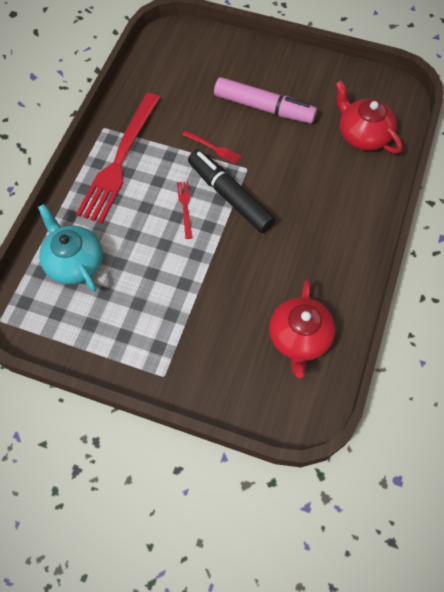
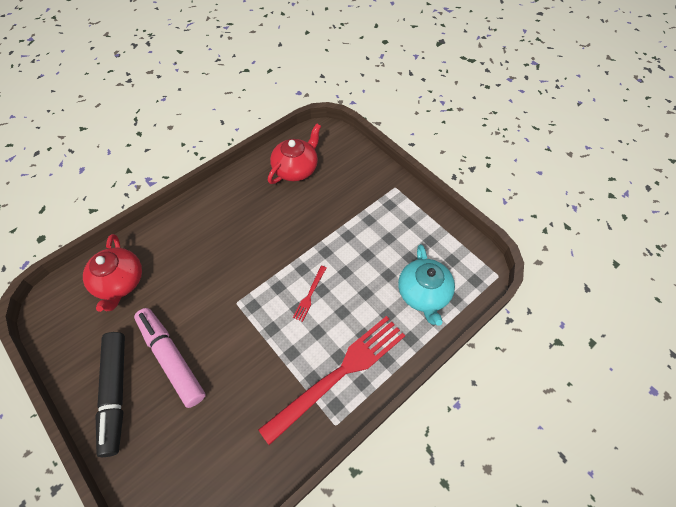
camera: 150 degrees left, 5 degrees down
(213, 148) = (248, 340): red fork -> none
(230, 196) = (268, 285): black marker -> black marker (115, 393)

